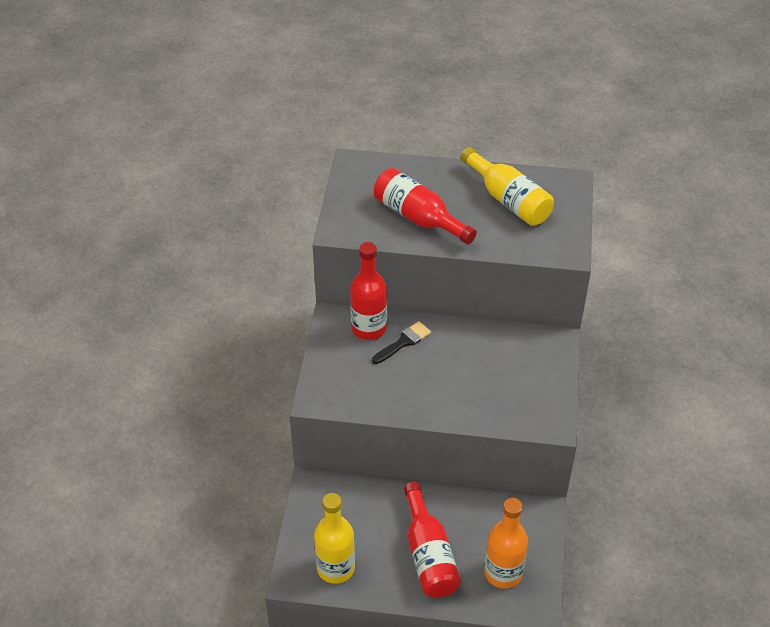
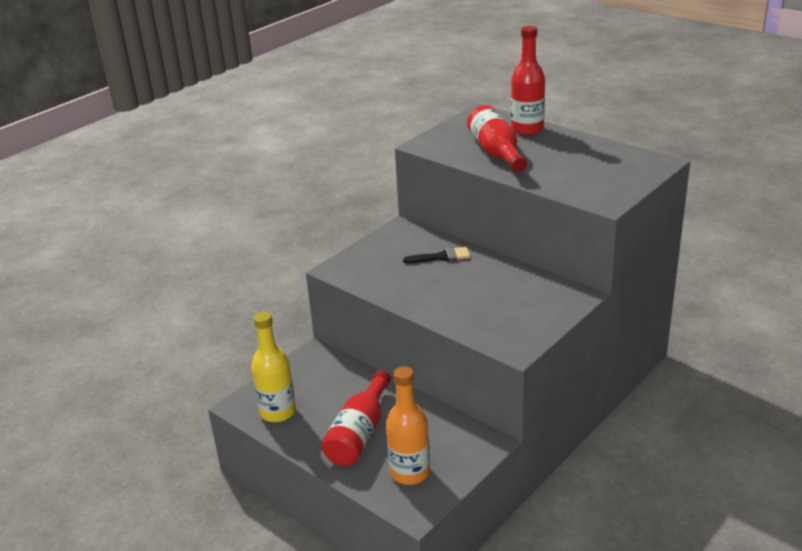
camera: 35 degrees right, 15 degrees down
(369, 328) = (422, 241): red bottle -> red bottle (527, 129)
(508, 200) = (587, 160): yellow bottle -> none

